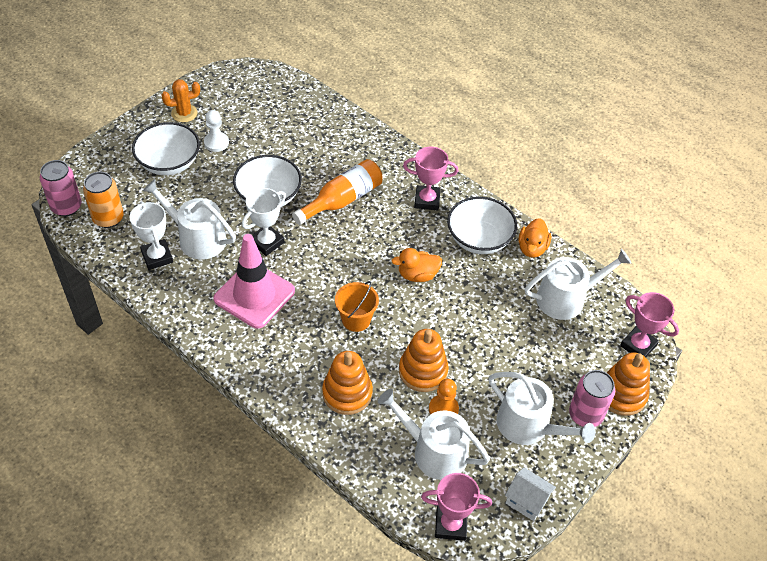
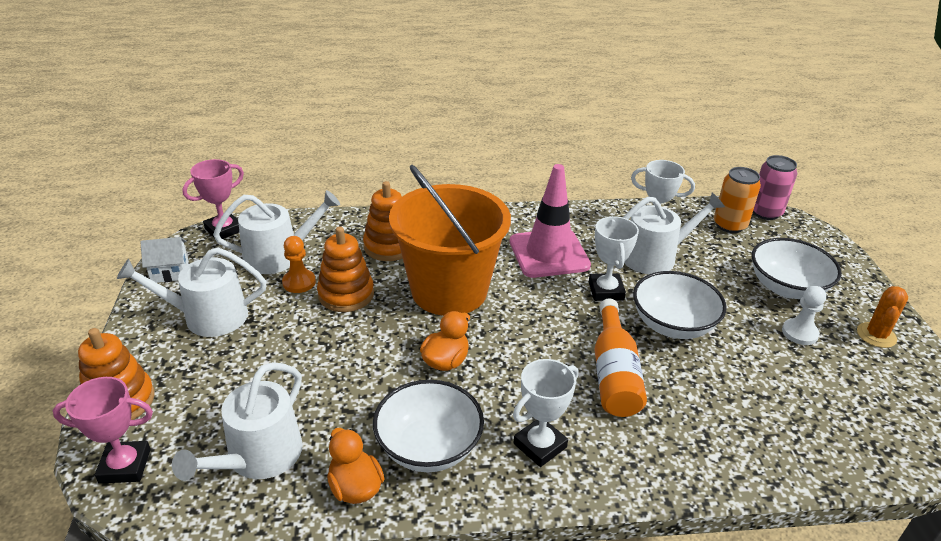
camera: 135 degrees right, 15 degrees down
(356, 319) = (449, 291): orange bucket -> orange bucket, size x2.27
(427, 200) = (540, 445): pink trophy -> white trophy
(585, 415) = (153, 358): pink can -> none

